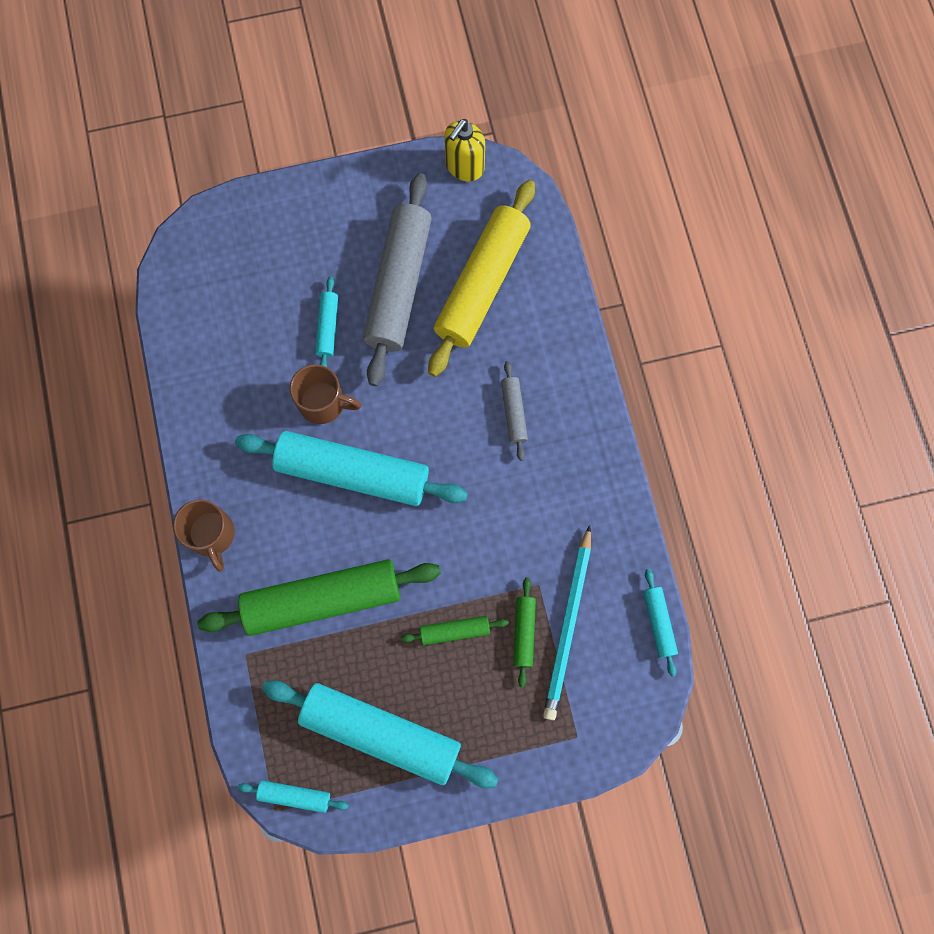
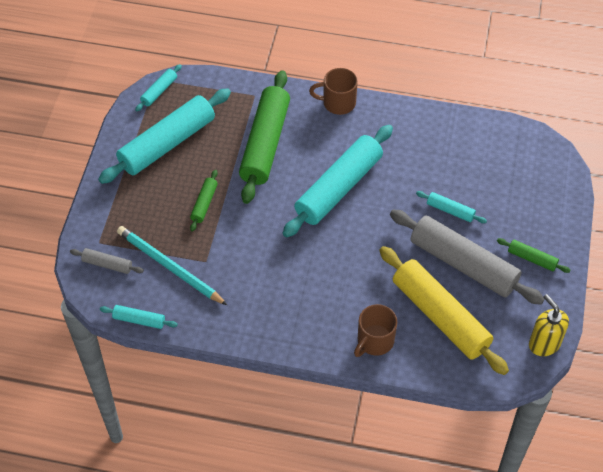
camera: 115 degrees right, 20 degrees down
(323, 403) = (396, 189): brown mug -> brown mug (374, 341)
(513, 412) = (332, 296): grey rolling pin -> grey rolling pin (107, 264)
(524, 632) = (180, 240): green rolling pin -> green rolling pin (532, 259)

